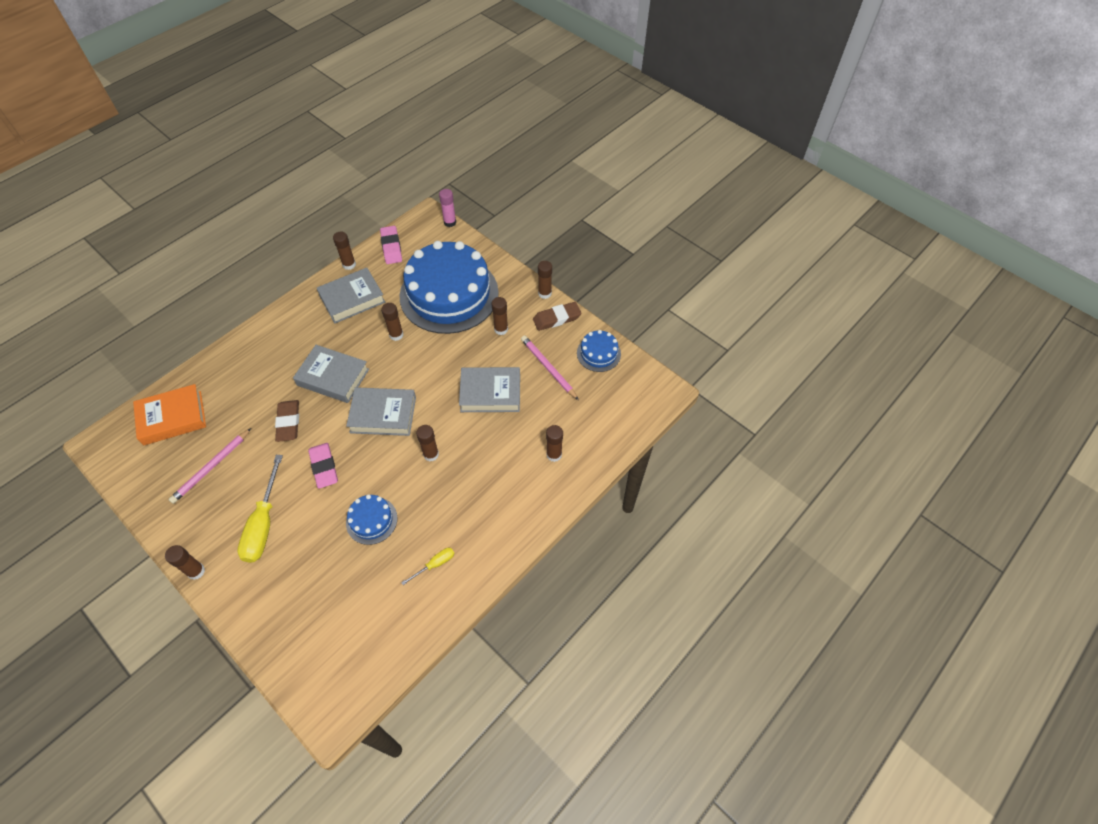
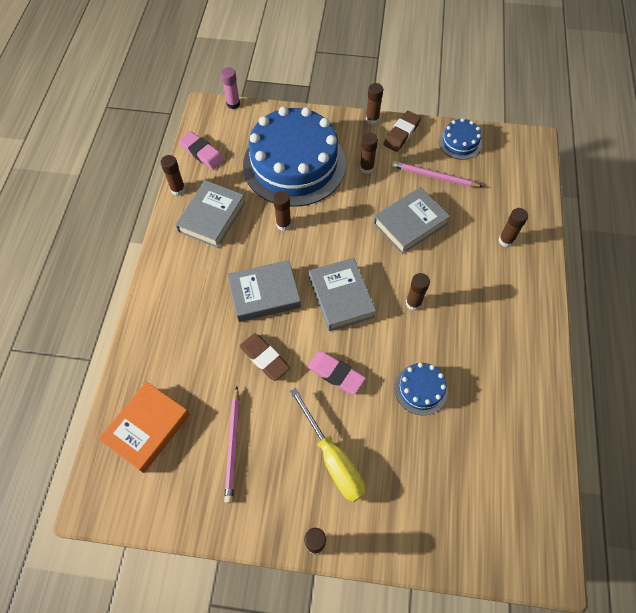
camera: 35 degrees left, 5 degrees up
(383, 414) = (341, 297): grey book -> grey book turned 75 degrees counterclockwise
(435, 564) = (505, 387): yellow screwdriver -> none

